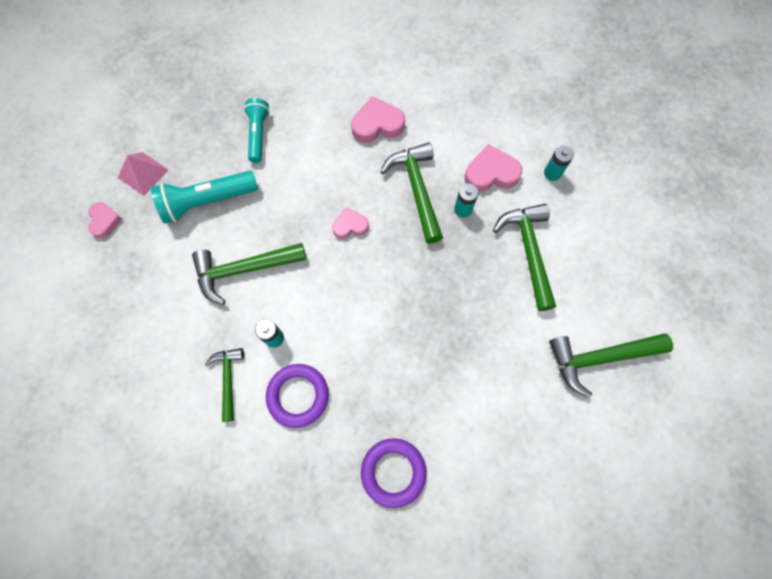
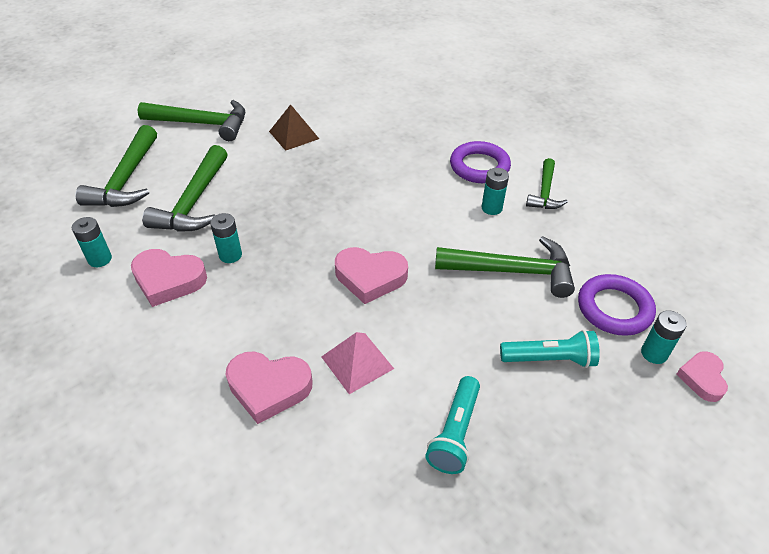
camera: 160 degrees left, 25 degrees down
(136, 230) = (654, 353): none -> turquoise battery
(143, 173) = (649, 430): pink pyramid -> pink pyramid (357, 362)
(207, 201) = (550, 359): turquoise flashlight -> turquoise flashlight, size x0.66
(350, 226) = (370, 277): pink heart -> pink heart, size x1.58
(393, 472) = (415, 111): purple ring -> purple ring (614, 308)
(417, 189) = (268, 291): green hammer -> green hammer (126, 180)
(499, 376) = (294, 135): none -> brown pyramid

